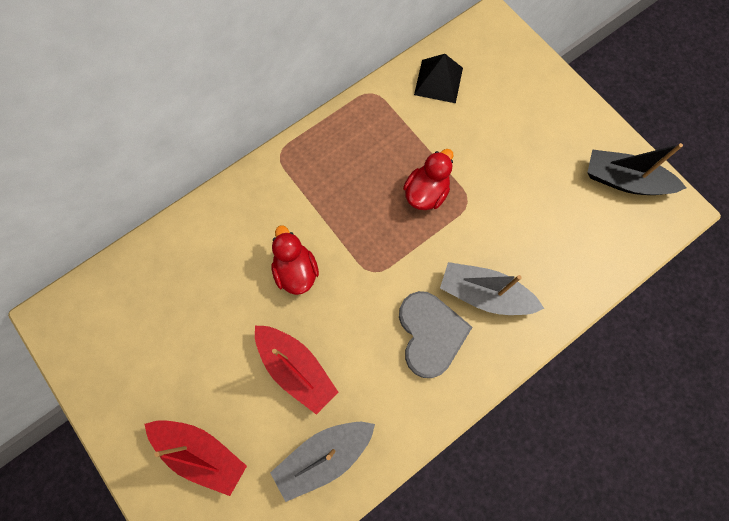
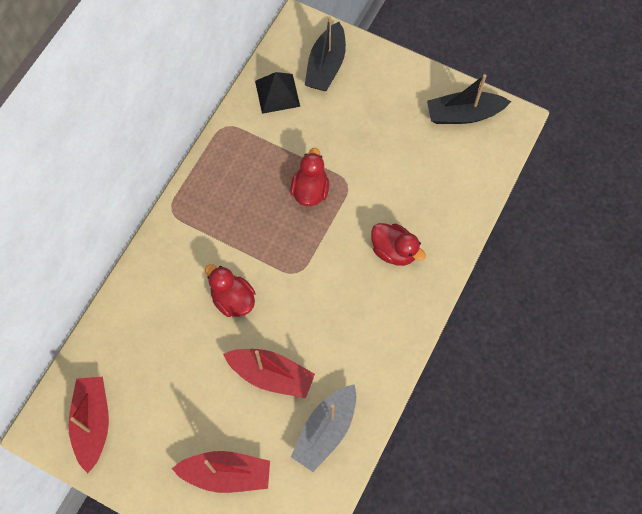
camera: 25 degrees left, 5 degrees down
(100, 335) = (93, 423): none -> red boat
(430, 334) = (365, 300): grey heart -> none
(484, 294) = (394, 251): grey boat -> red duck
(501, 73) = (326, 65): none -> black boat

